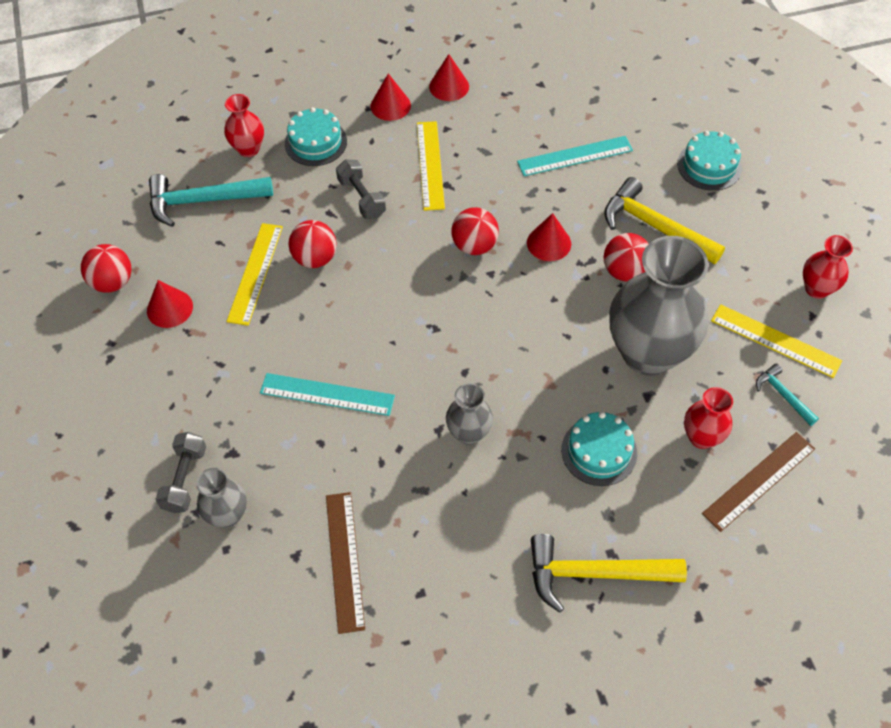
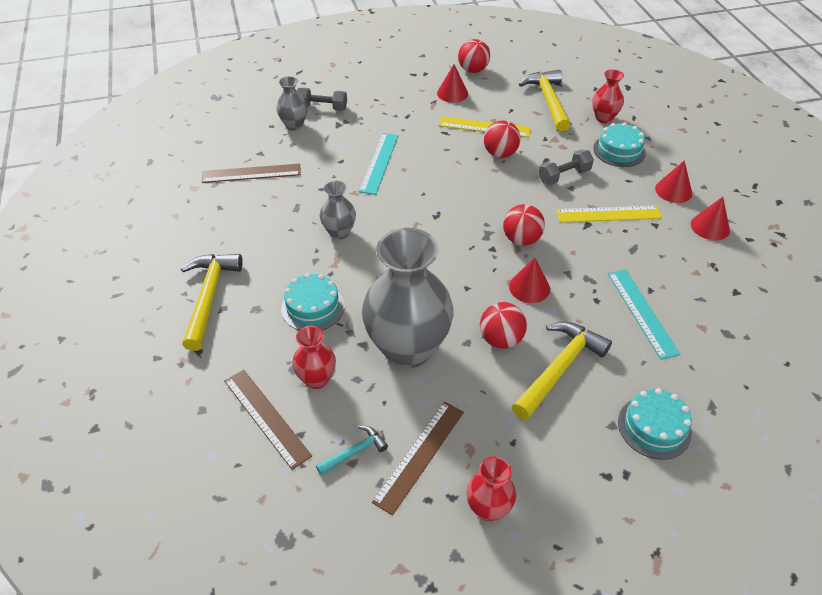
camera: 90 degrees right, 10 degrees down
(203, 201) = (548, 101): turquoise hammer -> yellow hammer
(775, 340) = (419, 455): yellow ruler -> brown ruler

